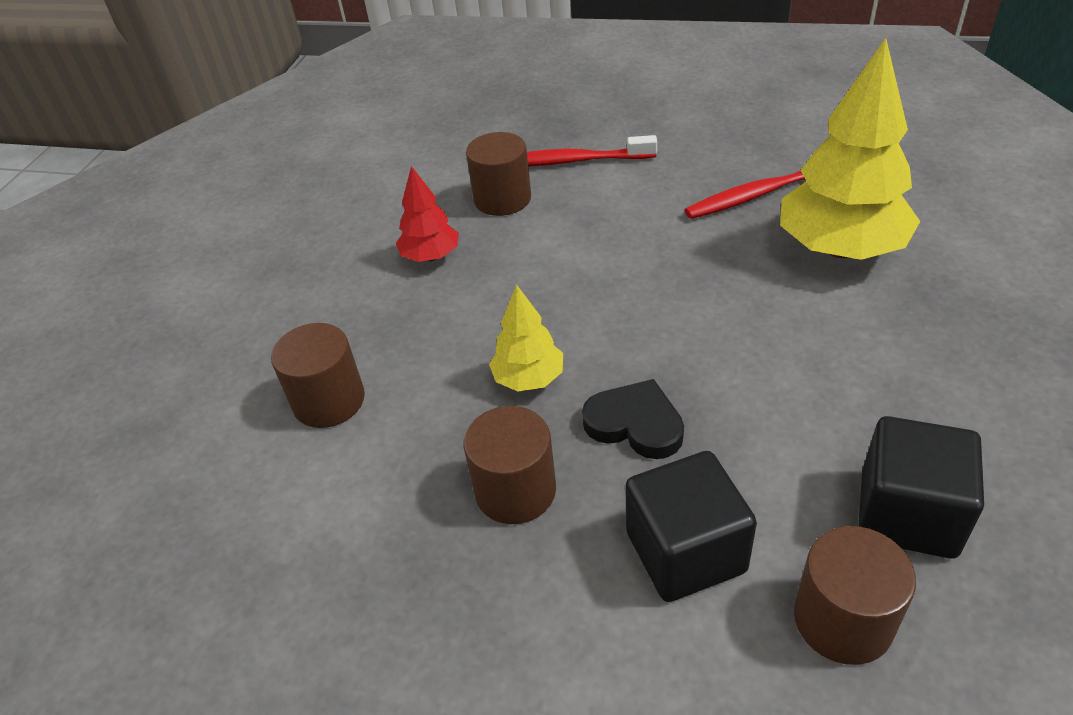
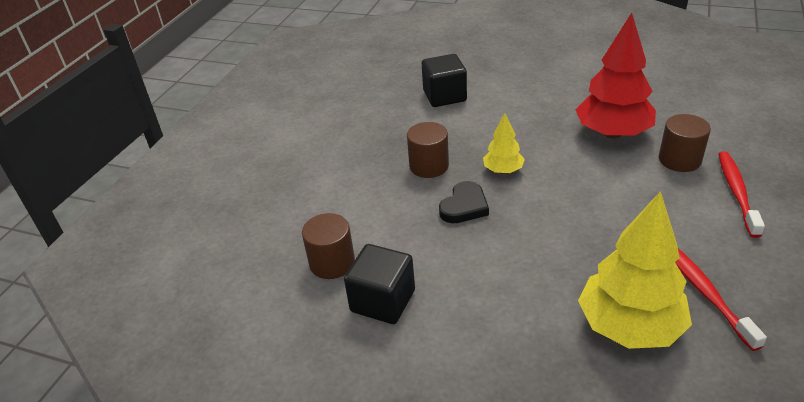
camera: 95 degrees right, 5 degrees down
(329, 401) = (495, 109): brown cylinder -> none
(431, 256) = (612, 133): red tree -> red tree, size x1.96
(685, 552) = (381, 217): black cube -> black cube (444, 96)

